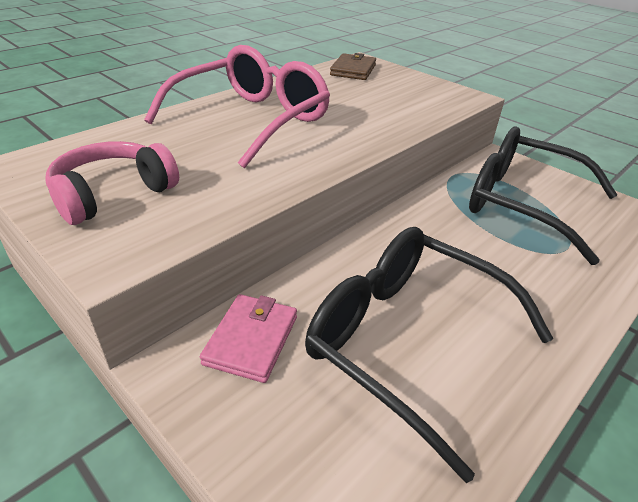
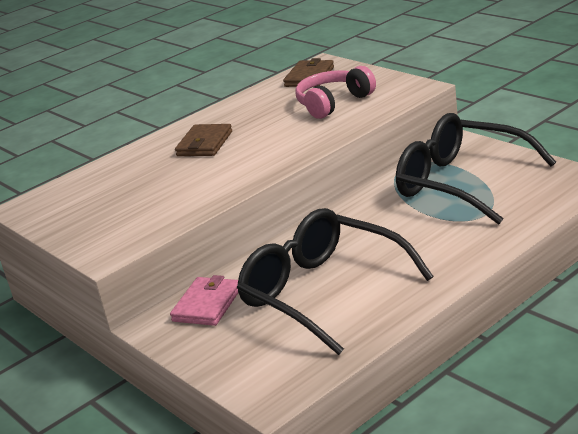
camera: 10 degrees right, 10 degrees down
(113, 194) = (98, 216): pink headphones -> pink headphones (333, 103)
(251, 120) = (204, 144): pink glasses -> brown wallet

